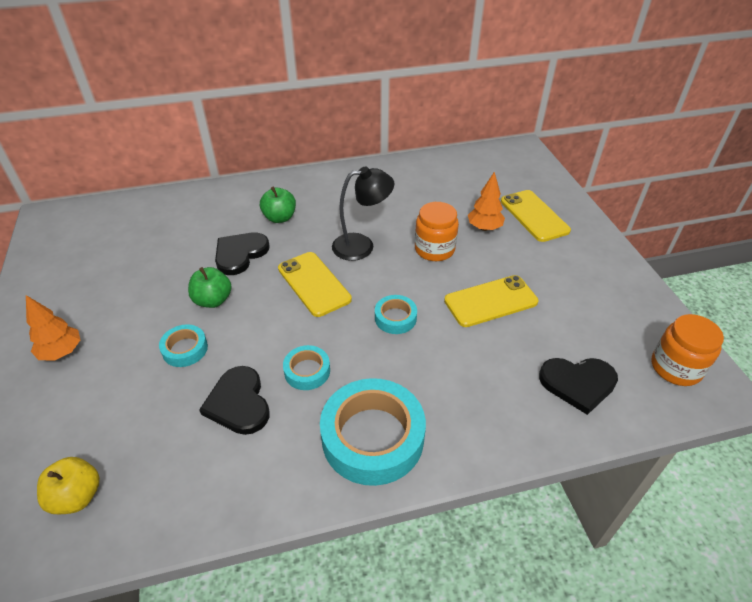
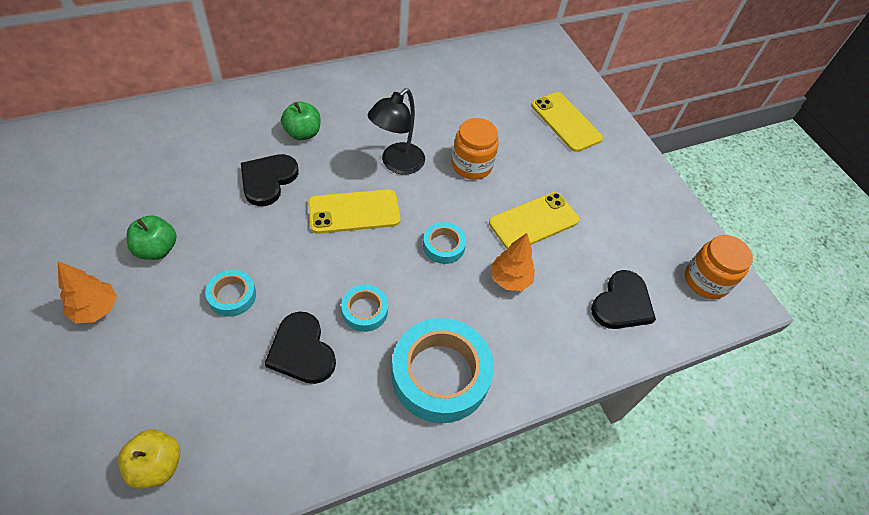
camera: 15 degrees left, 10 degrees up
(213, 300) = (250, 237): green apple -> green apple (157, 249)
(314, 284) = (354, 212): yellow phone -> yellow phone turned 60 degrees counterclockwise
(362, 245) = (397, 164): black lamp -> black lamp turned 150 degrees clockwise
(484, 228) = (518, 138): orange tree -> orange tree (510, 279)
(578, 383) = (622, 303): black heart -> black heart turned 45 degrees counterclockwise

